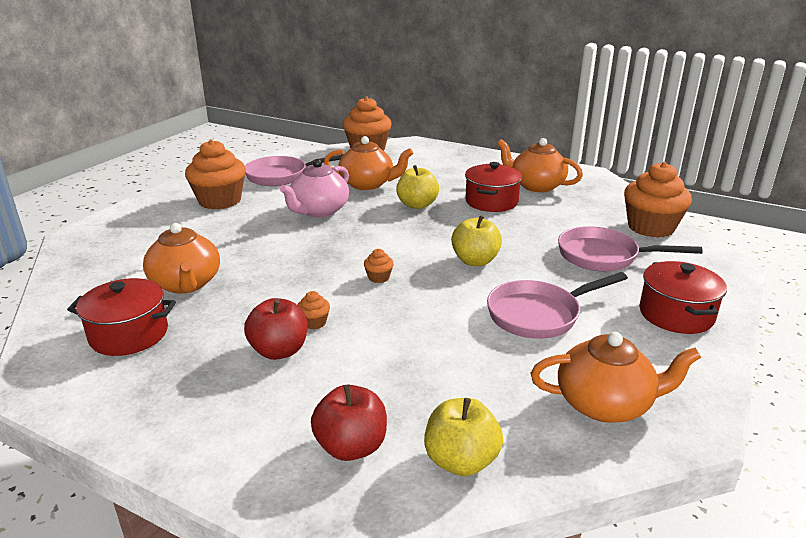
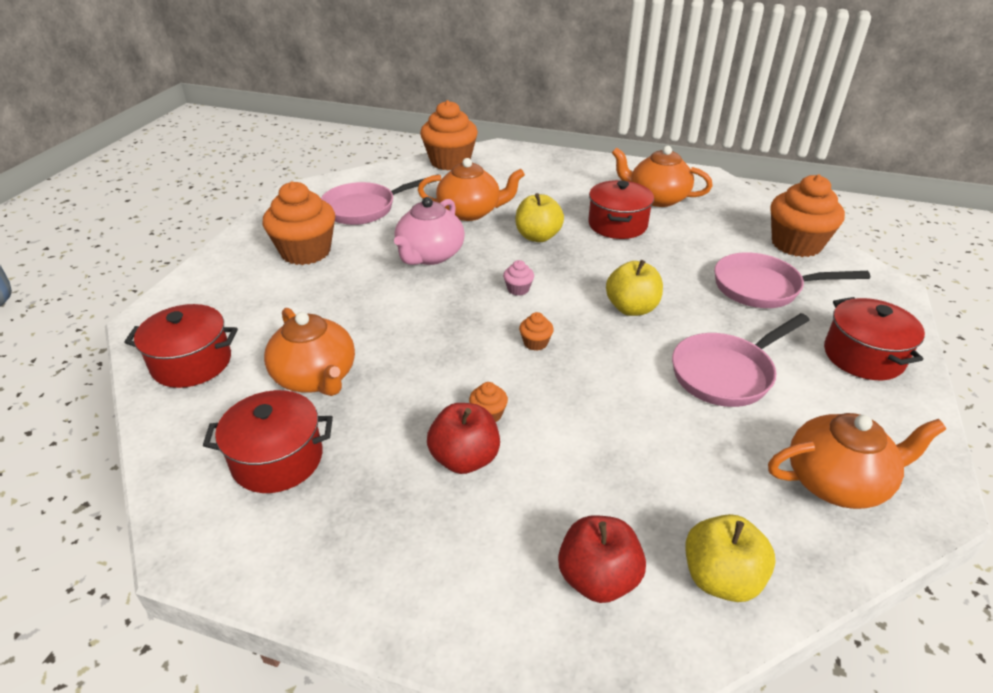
camera: 10 degrees left, 10 degrees up
(95, 265) = (192, 363): none -> red pot
(382, 239) = (518, 289): none -> pink cupcake

